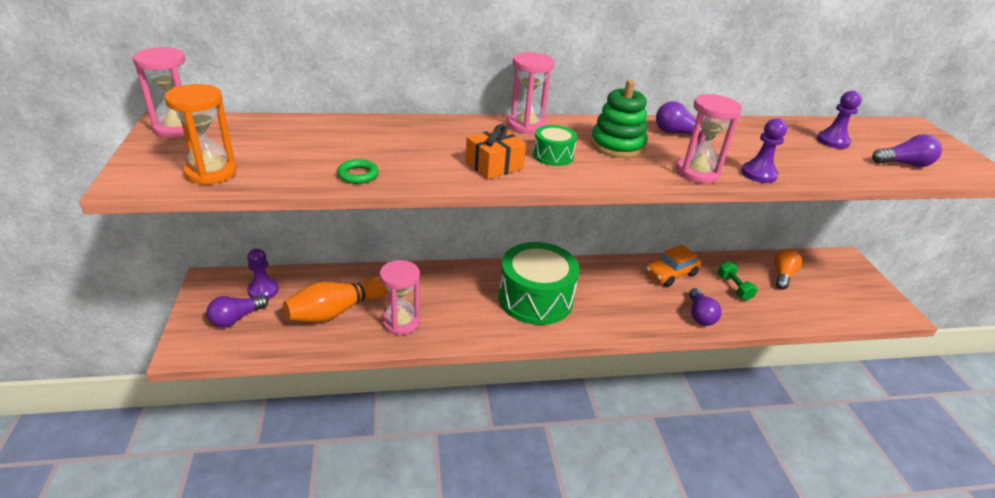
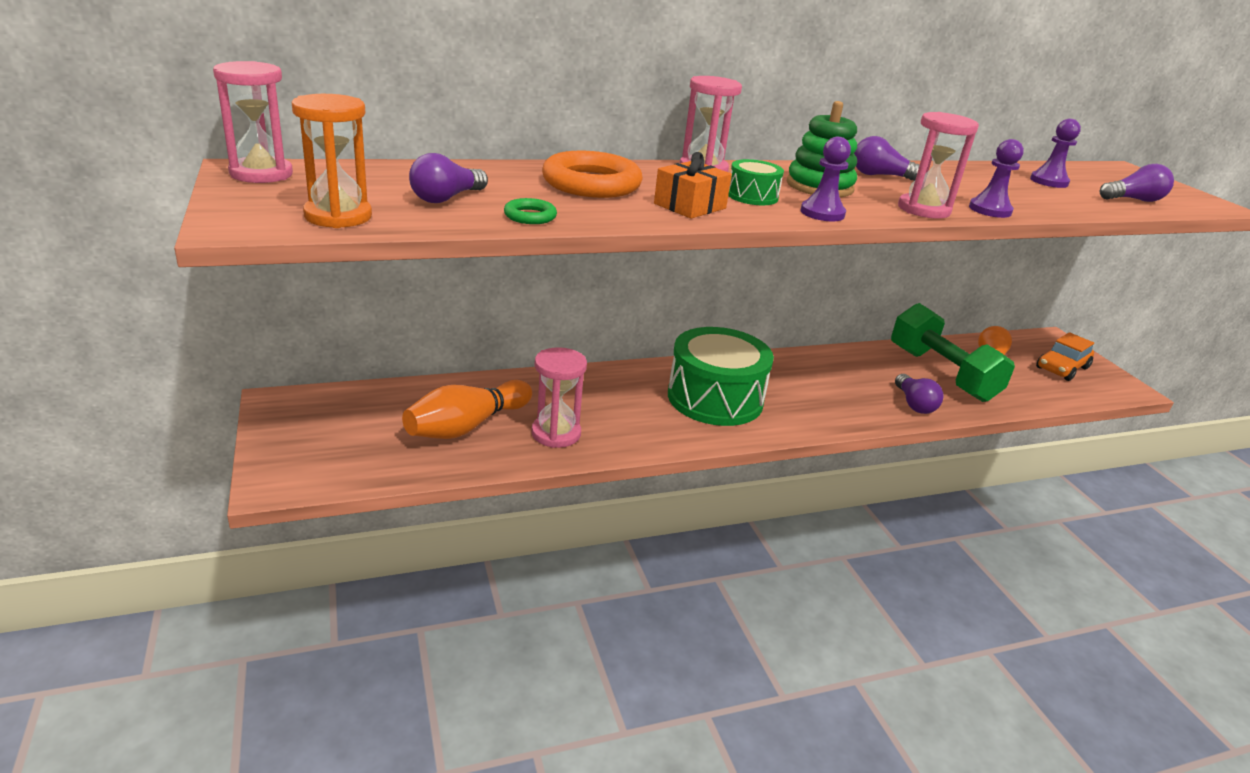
camera: 10 degrees left, 5 degrees down
(236, 318) = (333, 443): purple light bulb -> purple light bulb (446, 198)
(263, 290) = (358, 409): purple pawn -> purple pawn (822, 213)
(425, 140) = (591, 184): none -> orange ring
(671, 274) = (865, 364): orange car -> orange car (1061, 368)
(734, 288) = (941, 374): green dumbbell -> green dumbbell, size x2.26

